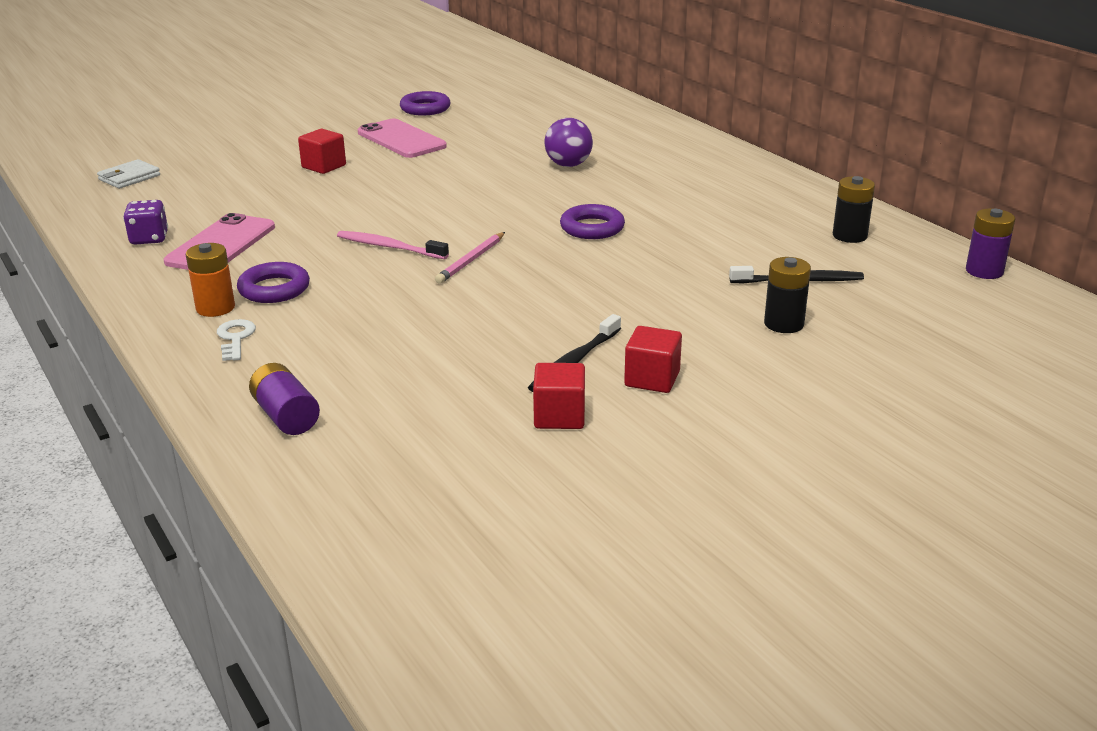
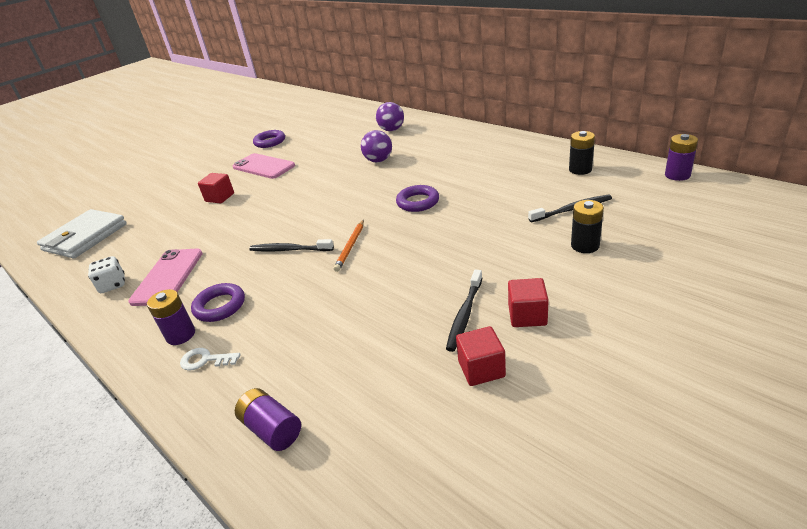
camera: 10 degrees left, 5 degrees up
(129, 177) = (85, 237): white wallet -> white wallet, size x1.92
(149, 239) = (113, 285): purple dice -> white dice
(215, 308) = (181, 335): orange battery -> purple battery
(235, 338) = (205, 360): white key -> white key turned 60 degrees counterclockwise
(390, 247) = (290, 250): pink toothbrush -> black toothbrush
(471, 260) = (350, 247): pink pencil -> orange pencil
(611, 128) = (391, 130): none -> purple ball

